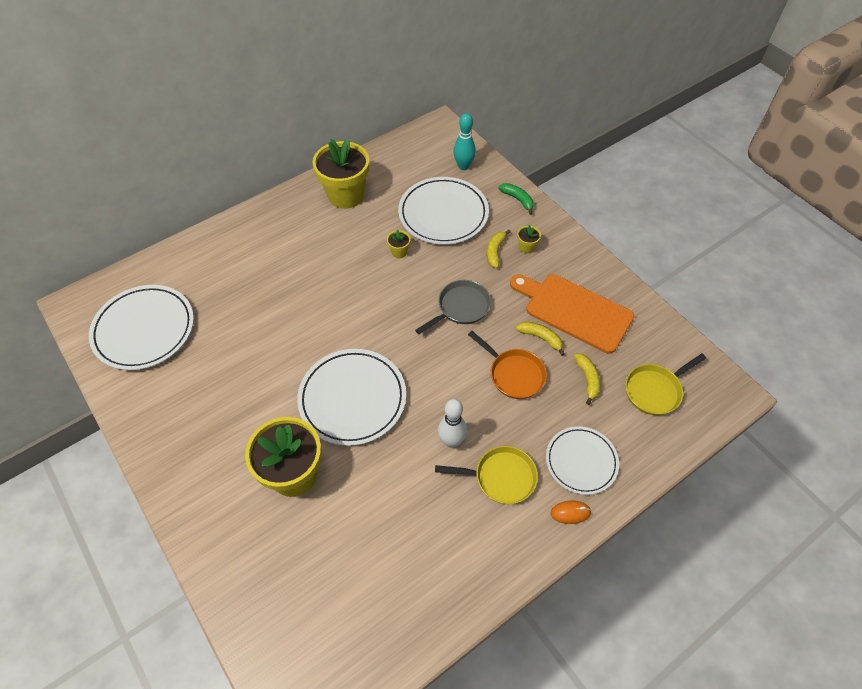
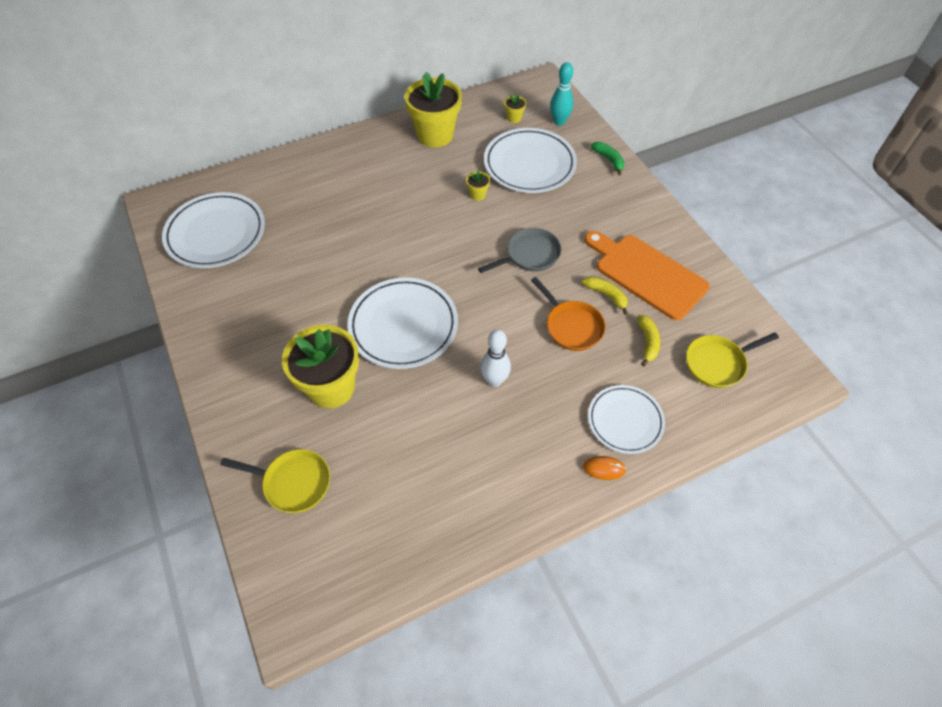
camera: 10 degrees right, 0 degrees up
(495, 252) = (575, 206): yellow banana -> none
(501, 477) = (538, 423): yellow pan -> yellow pan (293, 483)
(526, 247) = (609, 206): yellow flower pot -> yellow flower pot (514, 118)

